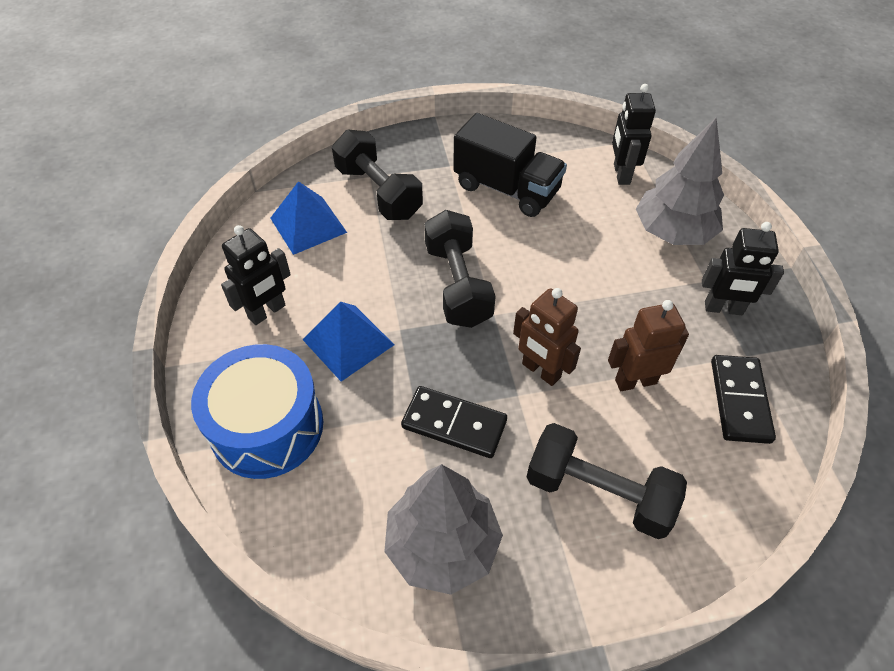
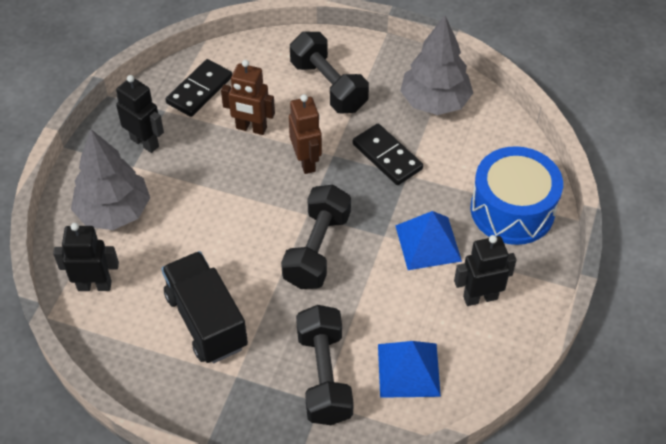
camera: 150 degrees left, 0 degrees up
(621, 174) = (94, 285): black robot -> black robot turned 120 degrees counterclockwise

